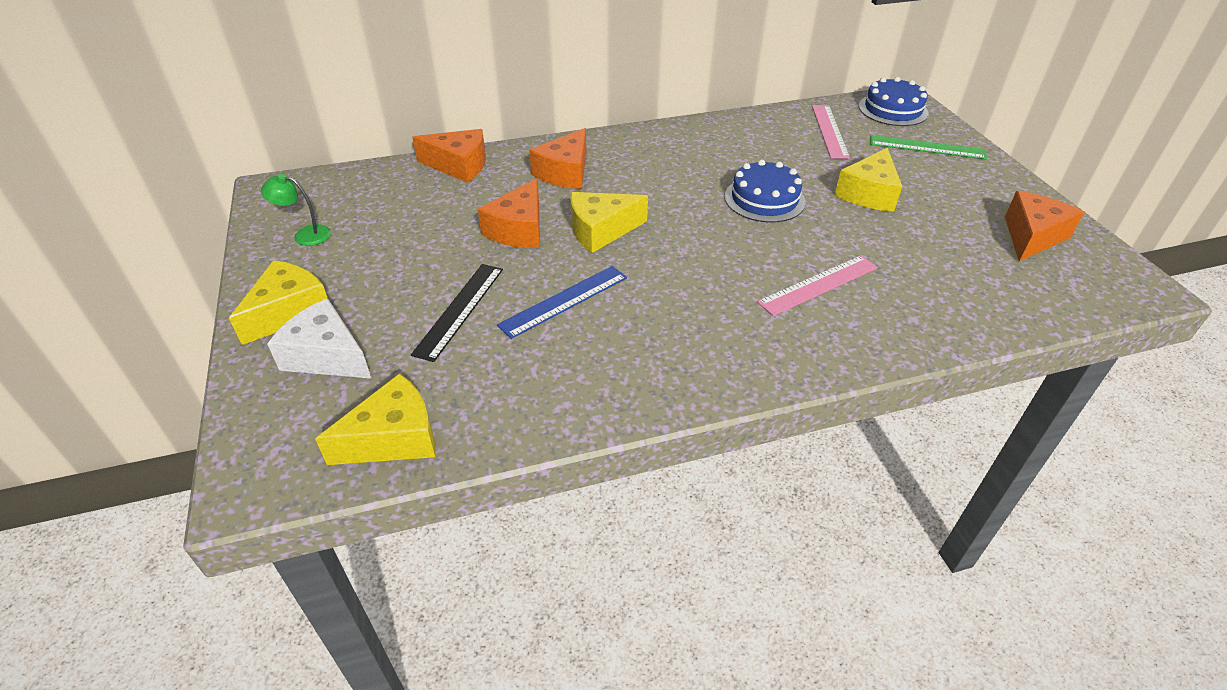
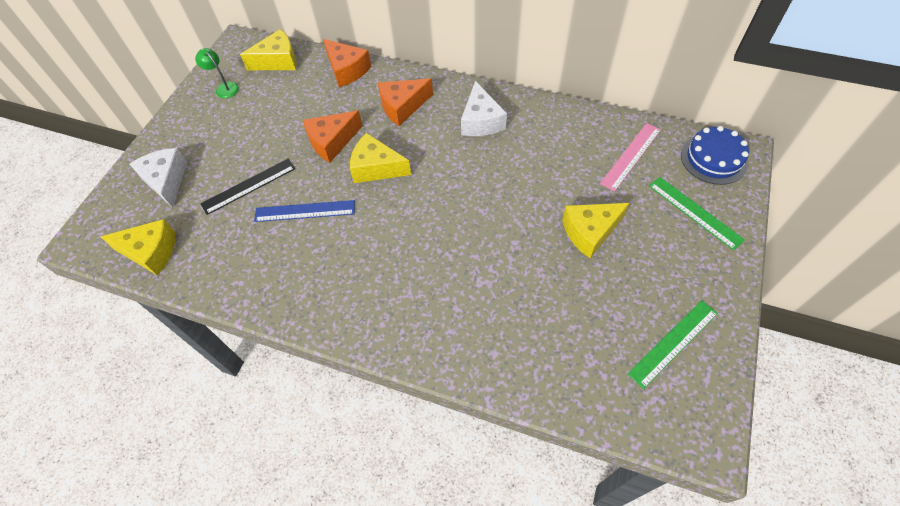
camera: 40 degrees right, 15 degrees up
(289, 312) = (174, 141): yellow cheese -> yellow cheese (278, 61)
(663, 155) = (481, 121): none -> white cheese
(764, 199) = (507, 196): blue cake -> none
(818, 285) = (463, 288): pink ruler -> none
(1032, 236) = (673, 343): orange cheese -> green ruler

